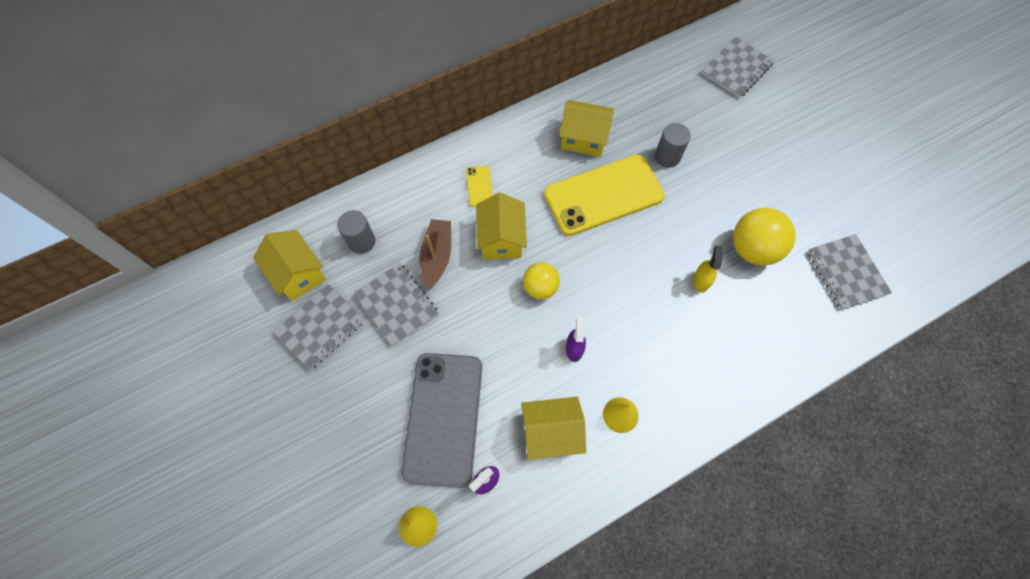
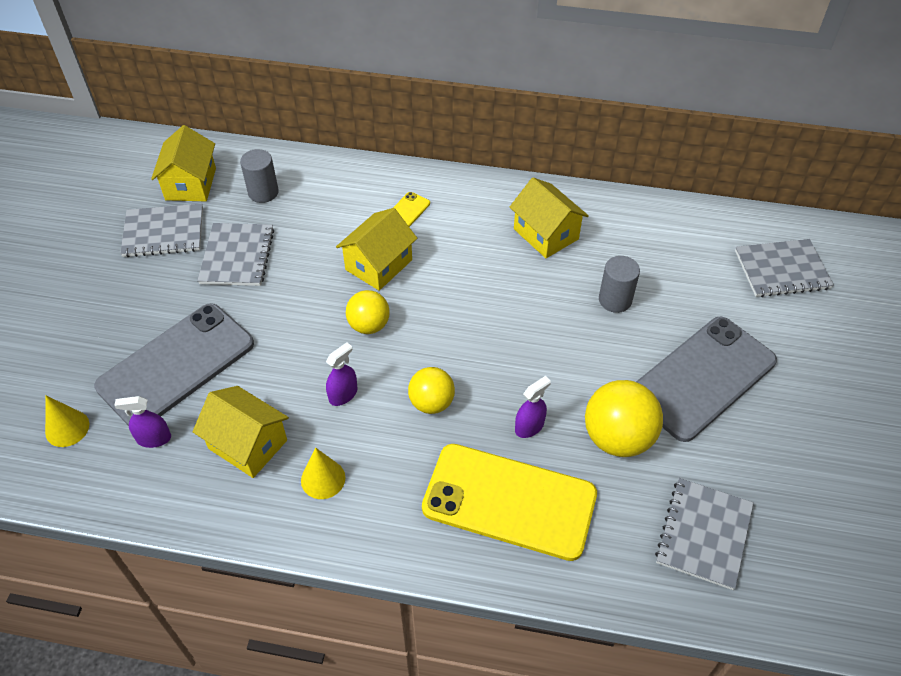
camera: 40 degrees right, 15 degrees down
(437, 256) = (309, 242): brown boat -> none
(603, 195) = (513, 291): yellow phone -> yellow phone (509, 501)
(632, 310) = (431, 403): none -> yellow ball
(701, 281) = (529, 426): yellow spray bottle -> purple spray bottle
(760, 174) = (702, 378): none -> grey phone

